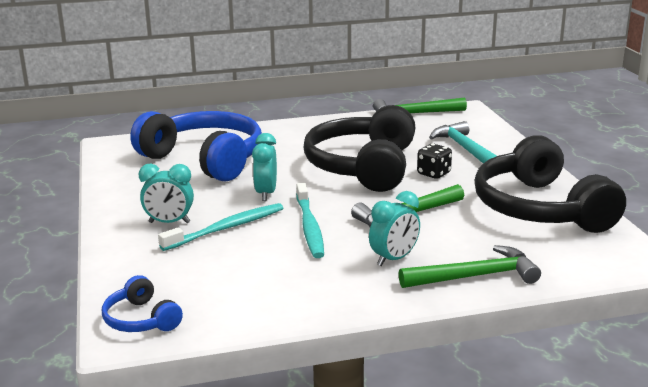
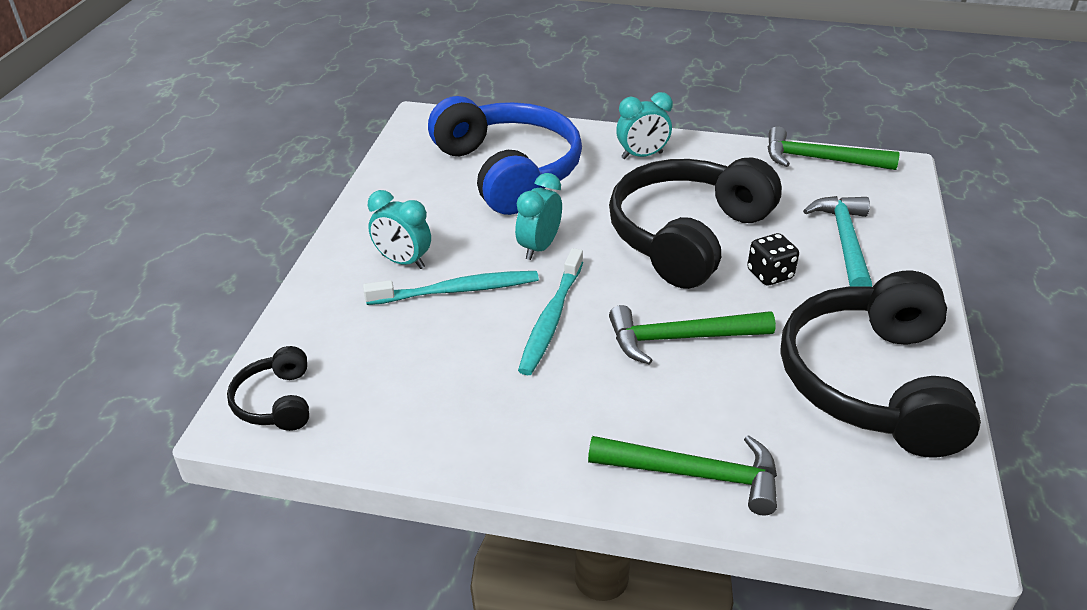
camera: 25 degrees right, 15 degrees up
(141, 319) = (276, 402): blue headphones -> black headphones
(394, 259) = (614, 407): turquoise clock -> turquoise clock (642, 156)

